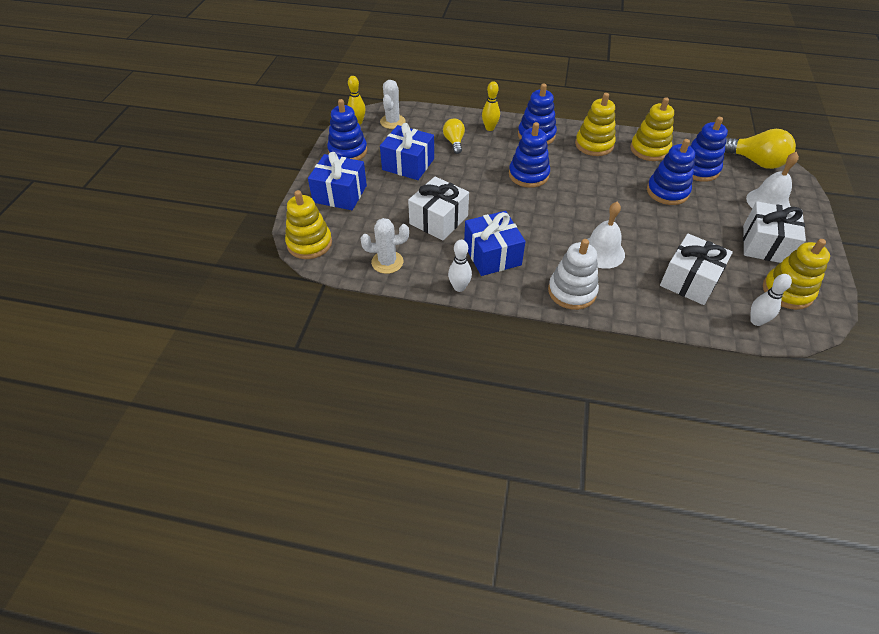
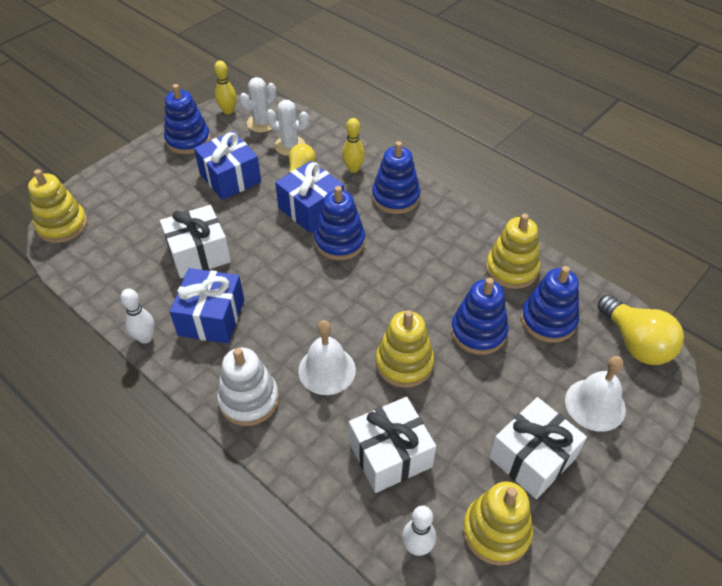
camera: 30 degrees right, 0 degrees up
(340, 194) = (137, 184): blue gift -> blue gift (311, 209)
(387, 262) = (108, 278): white cactus -> white cactus (290, 146)
(594, 145) = (450, 235): yellow stacking toy -> yellow stacking toy (404, 363)

